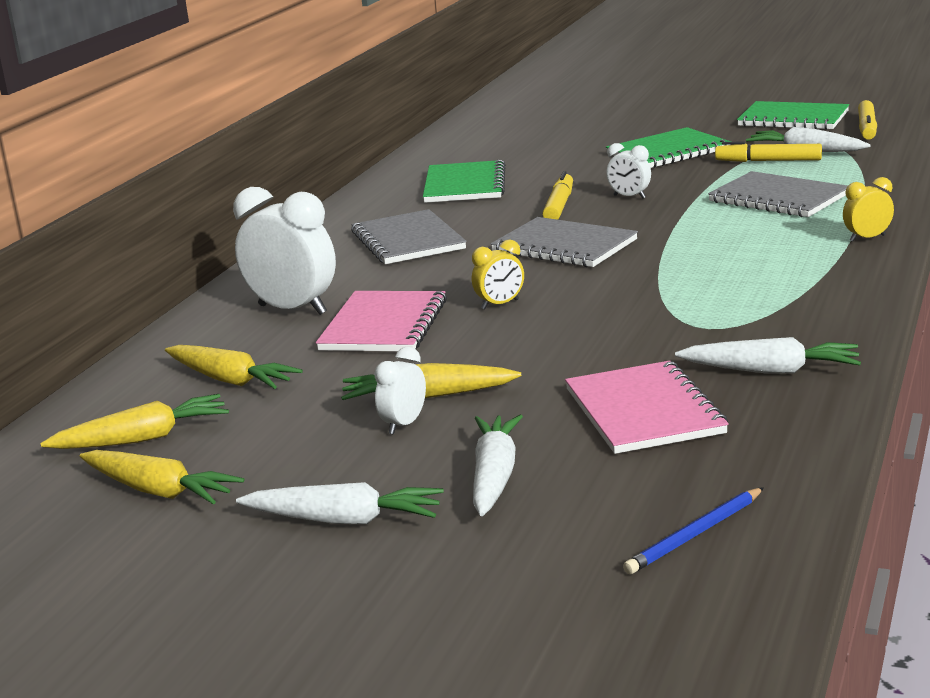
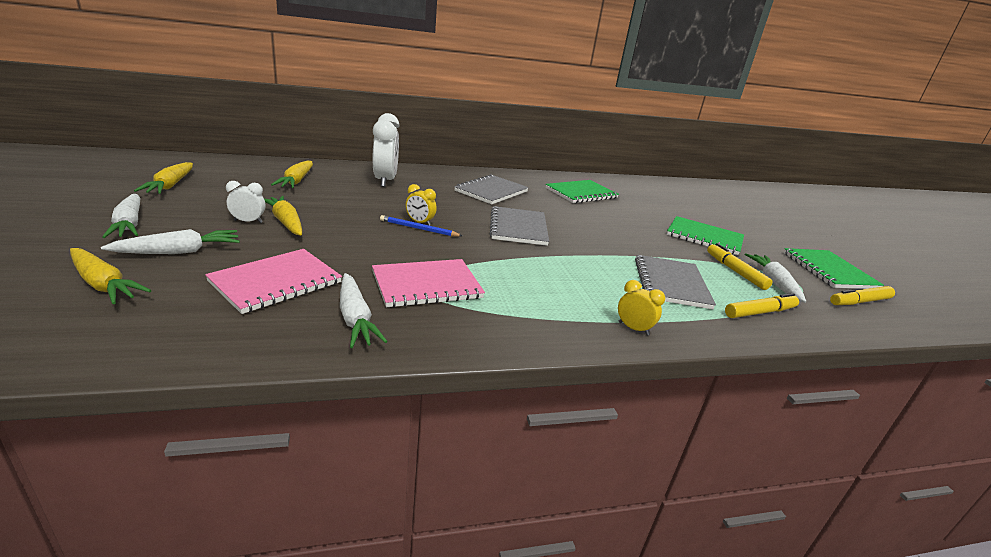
camera: 50 degrees right, 5 degrees up
(142, 439) = (228, 175): yellow carrot -> yellow carrot (103, 284)
(384, 325) = (376, 201): pink notebook -> pink notebook (427, 285)
(559, 206) = (578, 219): yellow marker -> yellow marker (760, 312)
(629, 197) = (614, 235): white clock -> none
(695, 534) = (79, 324): blue pencil -> blue pencil (418, 229)

